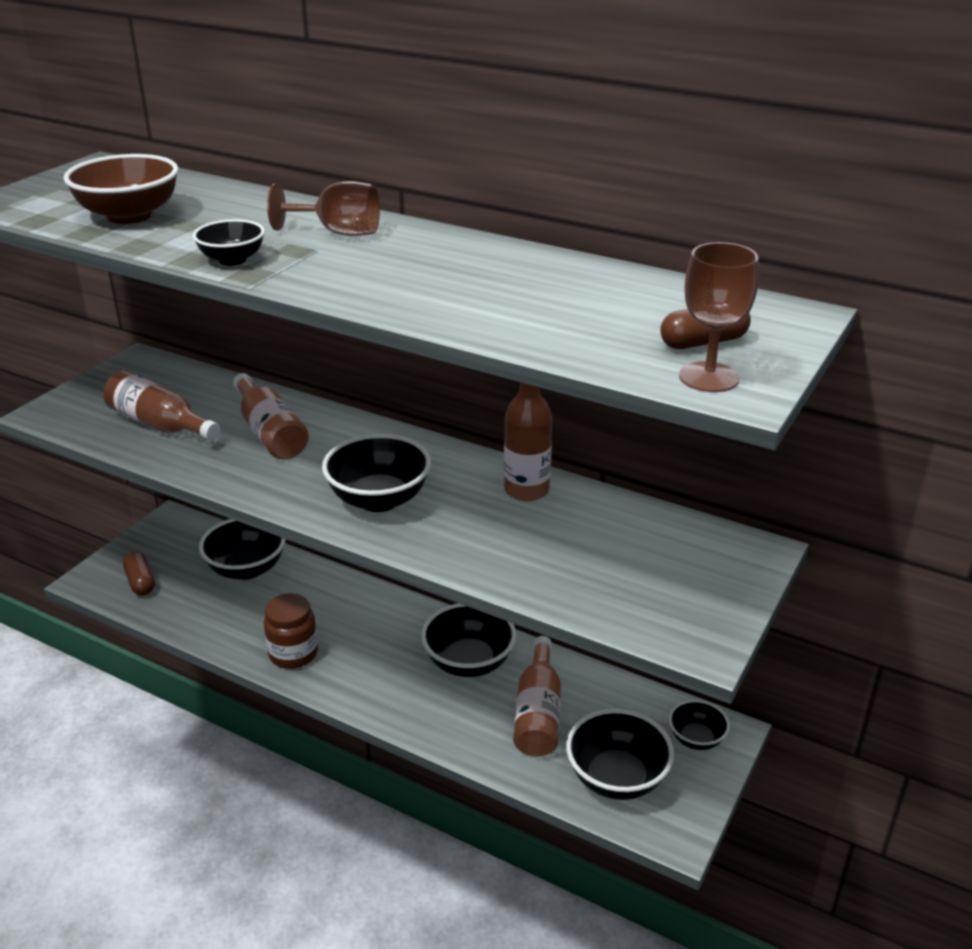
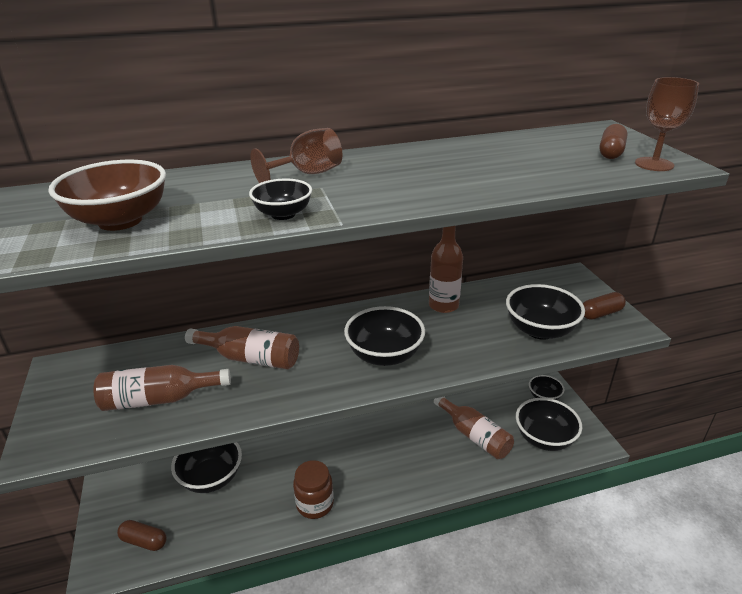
camera: 45 degrees left, 0 degrees up
(469, 662) = (410, 436): black bowl -> black bowl (540, 330)
(697, 609) = (601, 313): none -> brown capsule

